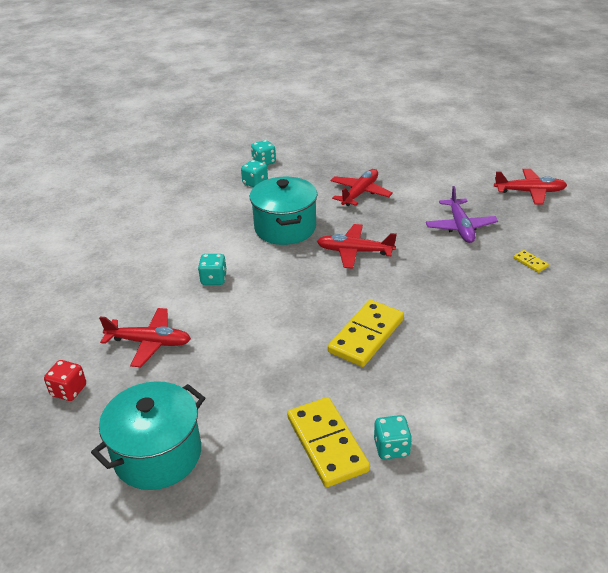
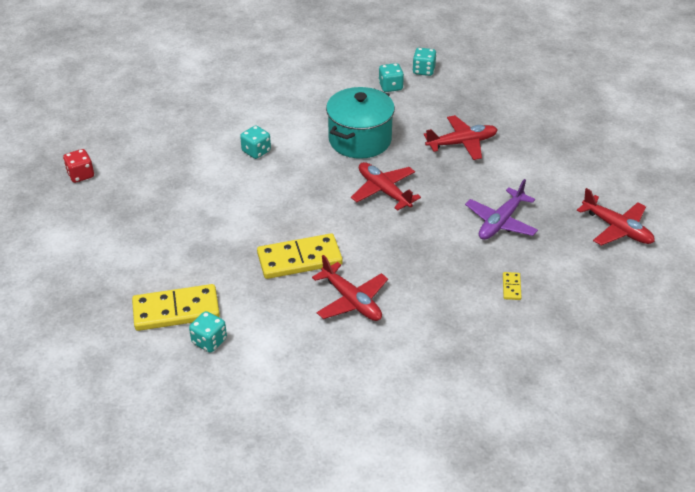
camera: 40 degrees right, 5 degrees up
(149, 342) = (160, 173): red plane -> red plane (352, 301)
(157, 455) = (79, 248): turquoise pot -> none
(327, 444) = (176, 311): yellow domino -> yellow domino turned 60 degrees clockwise

